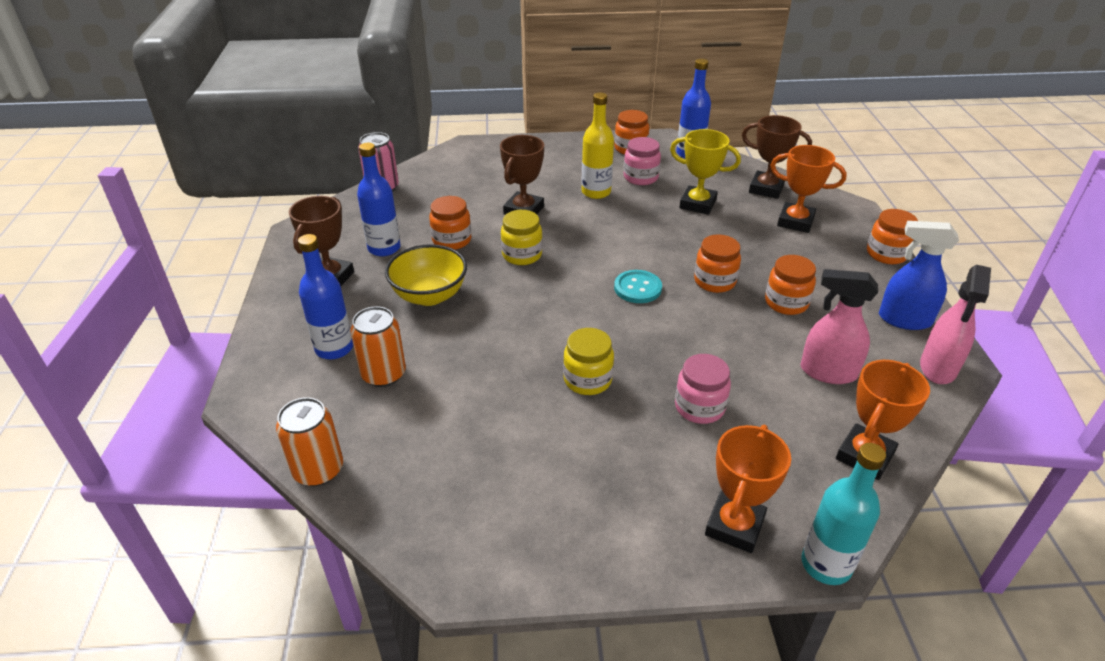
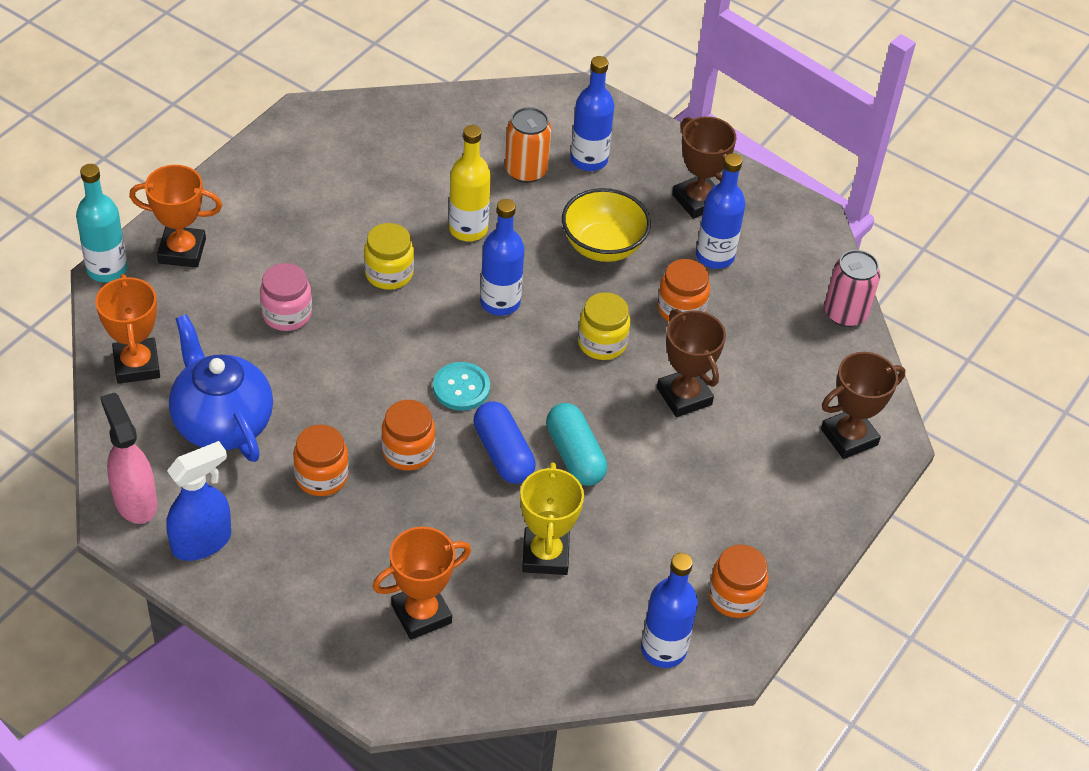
camera: 125 degrees right, 10 degrees up
(318, 470) = (462, 98): orange can -> none
(543, 312) = (500, 302): none -> blue bottle
(596, 192) = (662, 483): yellow bottle -> yellow bottle (468, 229)
(621, 225) = (575, 455): none -> turquoise capsule
(640, 177) = (654, 549): pink jar -> none
(659, 248) = (503, 453): none -> blue capsule
(698, 204) = (545, 555): yellow trophy -> yellow trophy turned 60 degrees counterclockwise
(734, 526) = (182, 251): orange trophy -> orange trophy turned 60 degrees counterclockwise
(766, 188) = (508, 652): brown trophy -> brown trophy (849, 437)
(827, 372) = (222, 423): pink spray bottle -> blue teapot
(886, 254) = (286, 636): orange jar -> none

